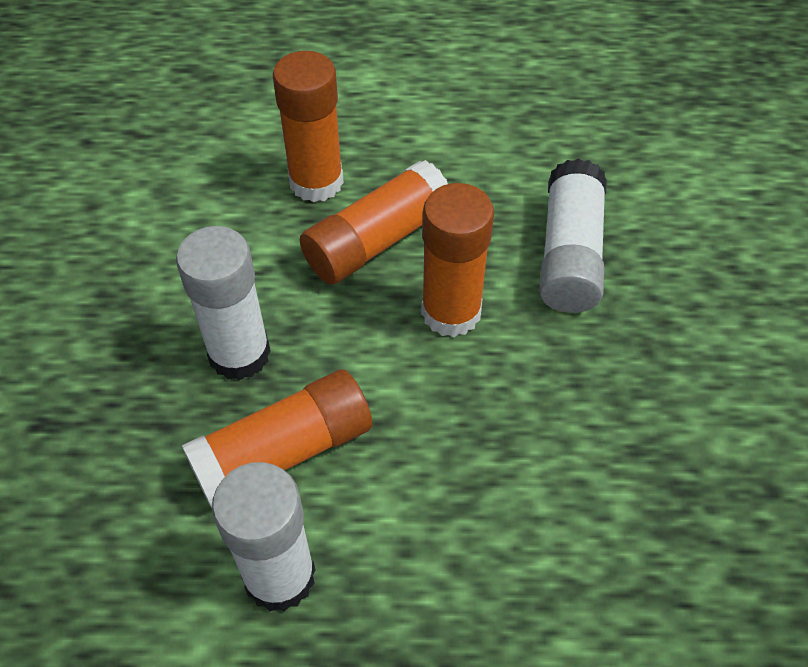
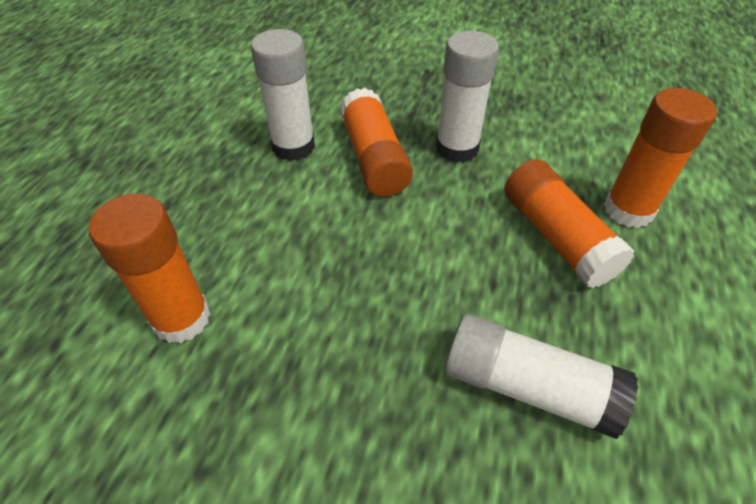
camera: 105 degrees right, 5 degrees down
(451, 312) = (470, 269): orange glue stick -> orange glue stick (181, 318)

